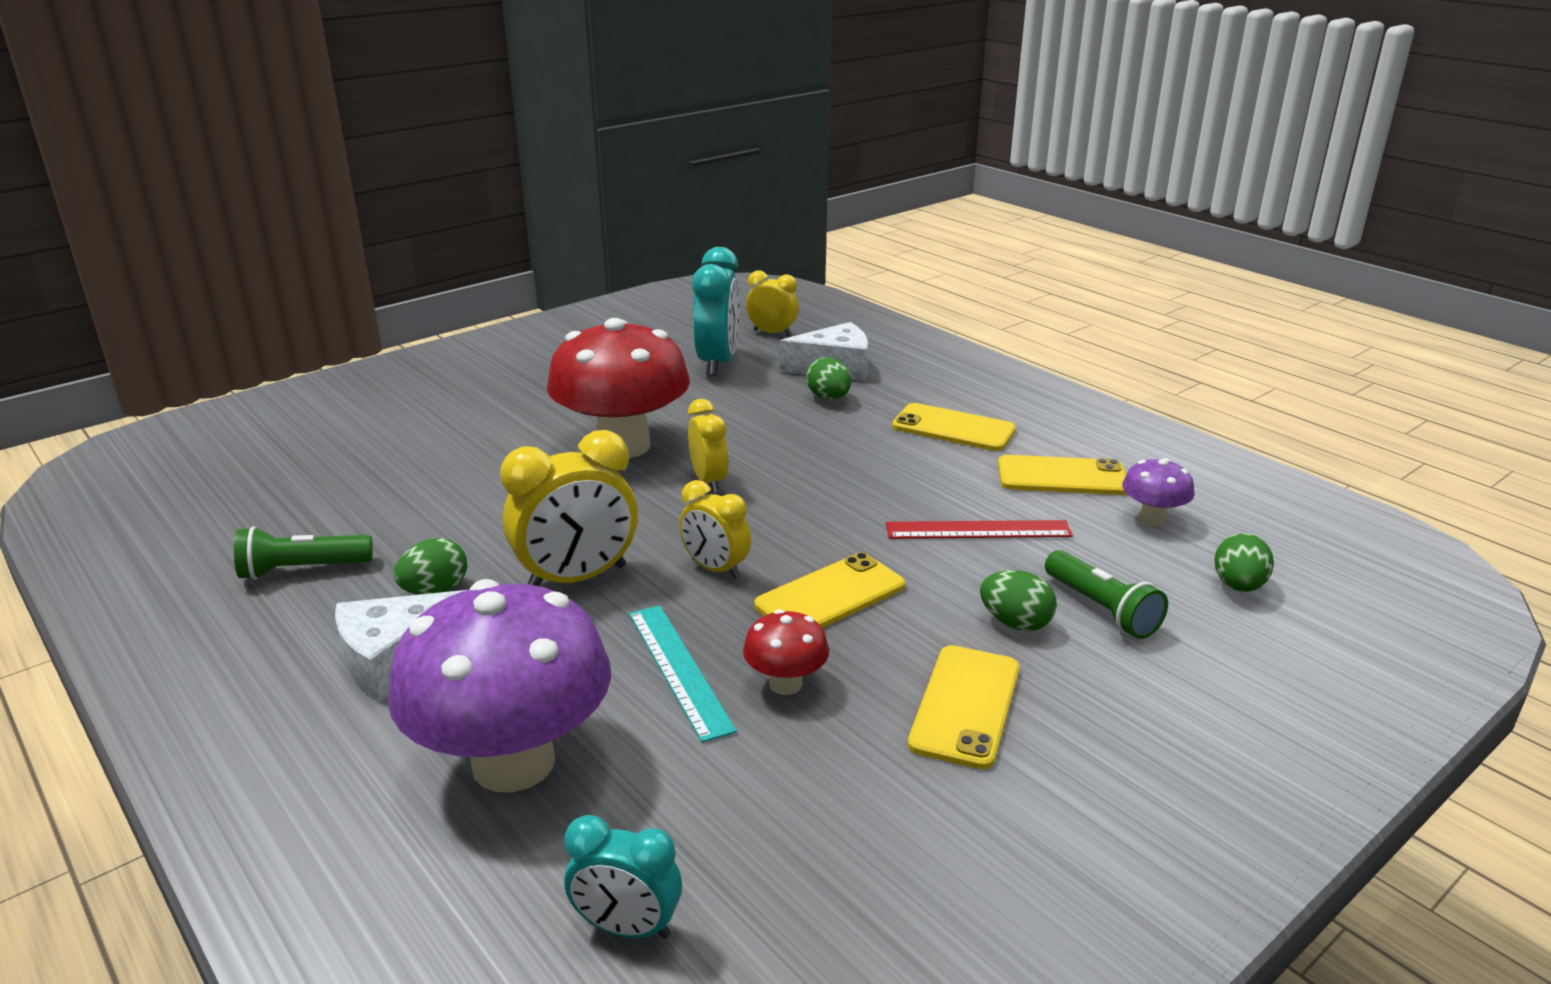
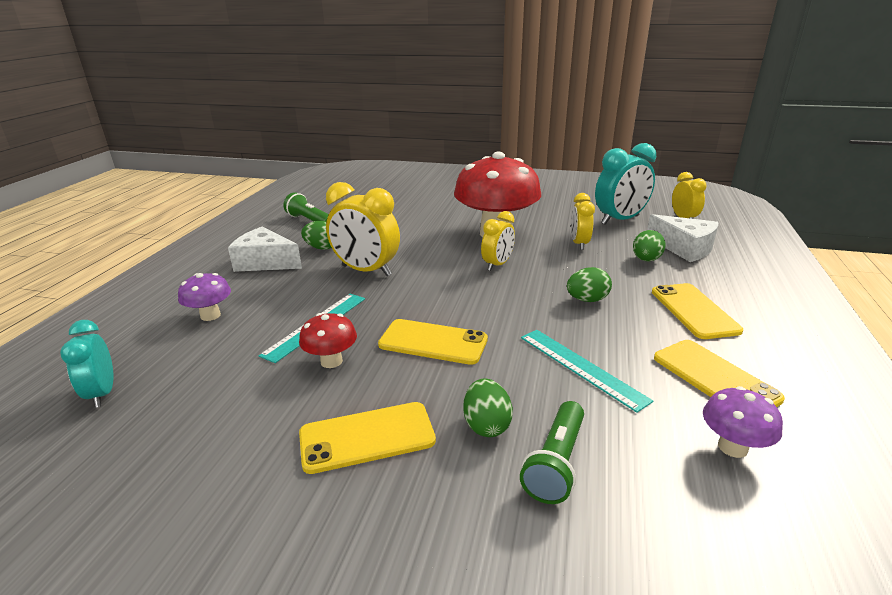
camera: 55 degrees right, 0 degrees up
(513, 763) = (210, 315): purple mushroom -> purple mushroom, size x0.44
(715, 569) = (417, 299): yellow clock -> yellow clock (579, 244)
(978, 530) = (581, 367): red ruler -> turquoise ruler
(1238, 586) = (705, 543): green egg -> green egg (587, 300)

